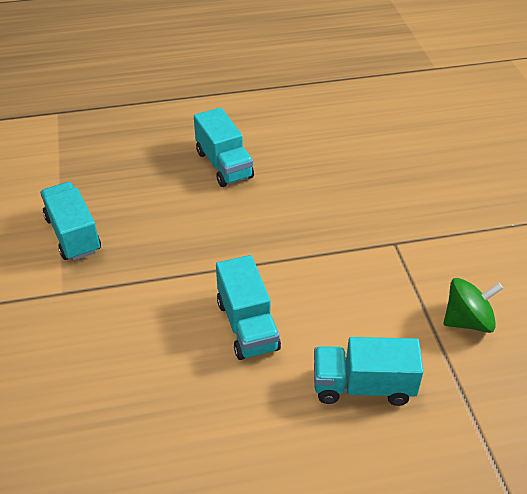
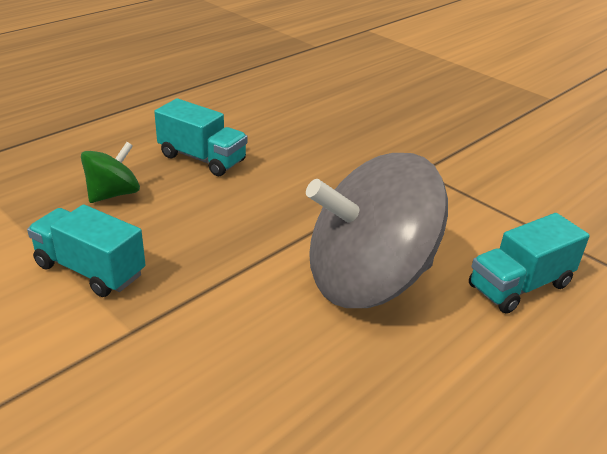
camera: 35 degrees left, 10 degrees down
(247, 325) = (368, 280): turquoise truck -> grey spinning top
(467, 321) = (538, 206): green spinning top -> green spinning top (113, 194)

